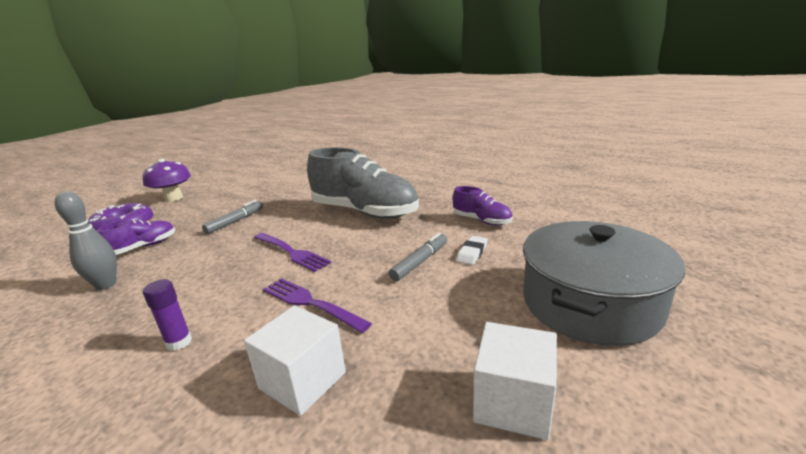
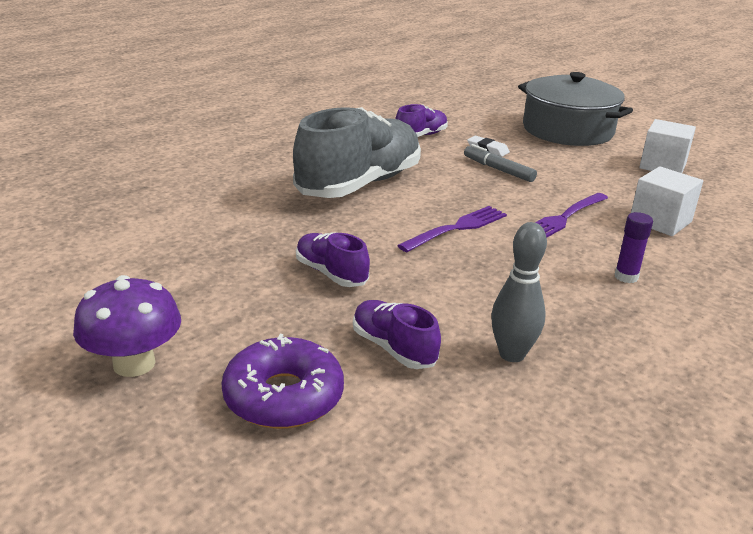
camera: 85 degrees left, 5 degrees up
(235, 221) = (331, 273): grey marker -> purple shoe

